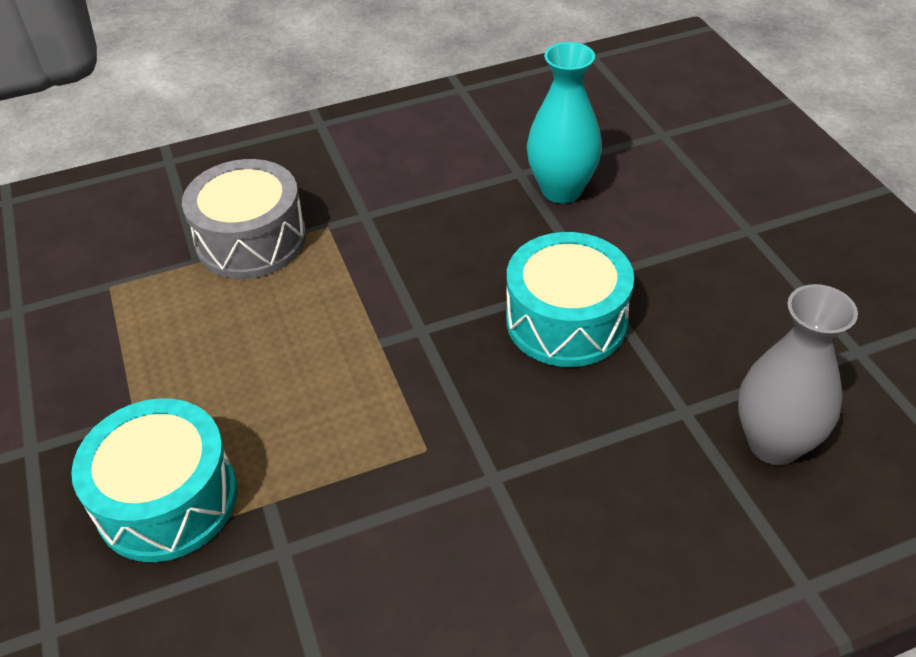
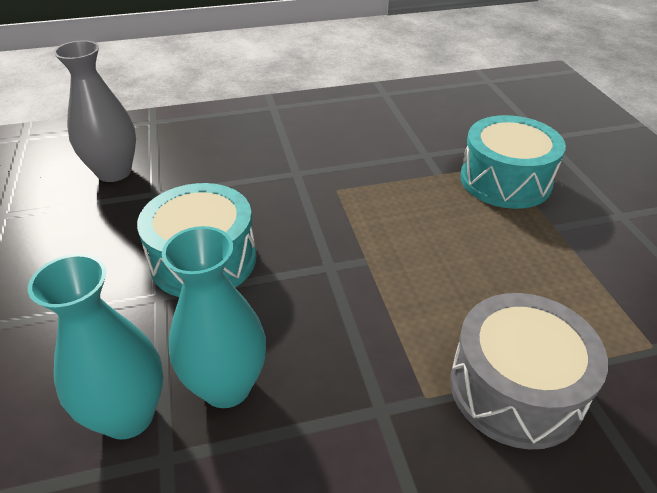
camera: 175 degrees left, 5 degrees down
(493, 215) = (226, 386): none -> turquoise vase

